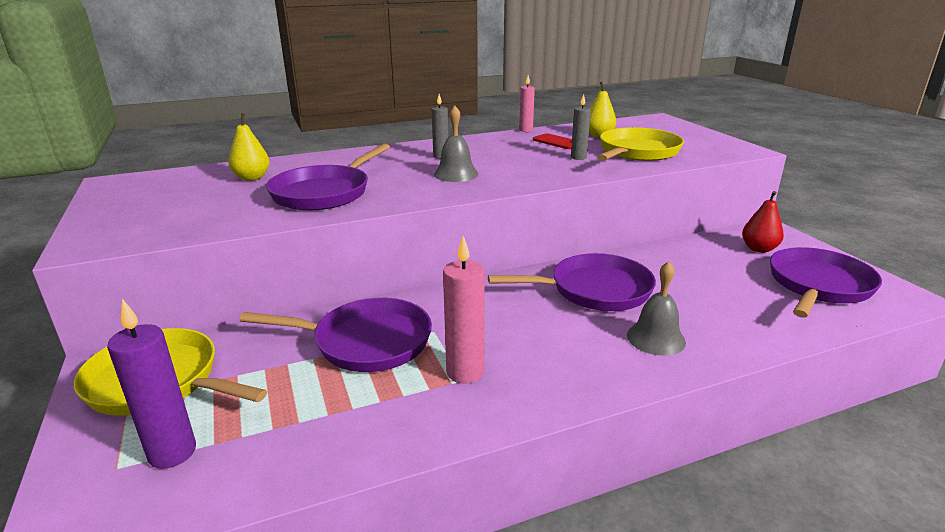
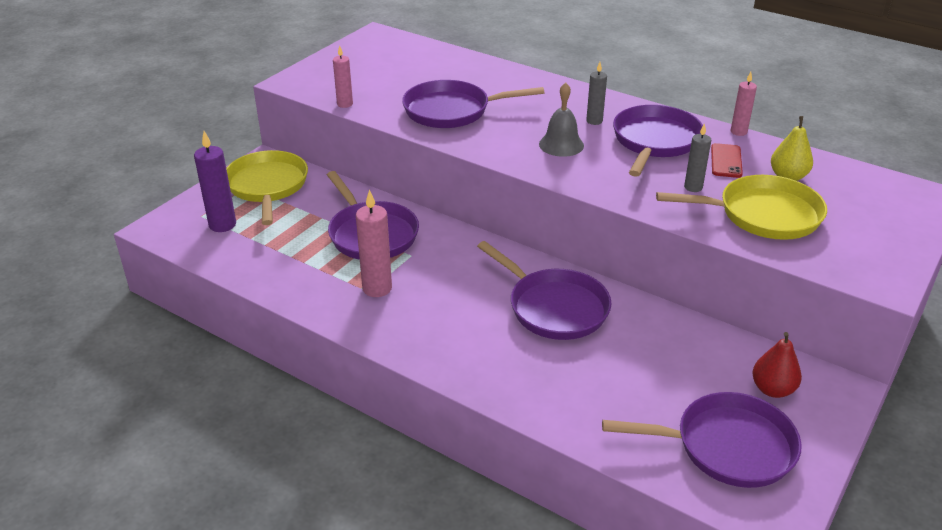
camera: 55 degrees right, 10 degrees up
(204, 231) = (345, 104): none -> pink candle
(252, 178) = (443, 72): yellow pear -> none
(501, 150) = (655, 142): none -> purple pan
(656, 338) = (509, 362): grey bell -> none

